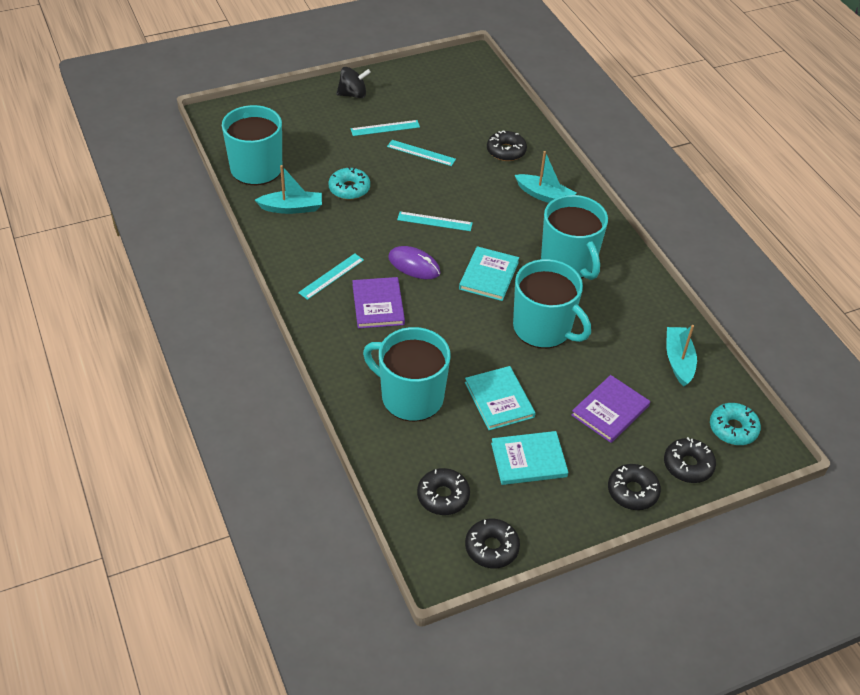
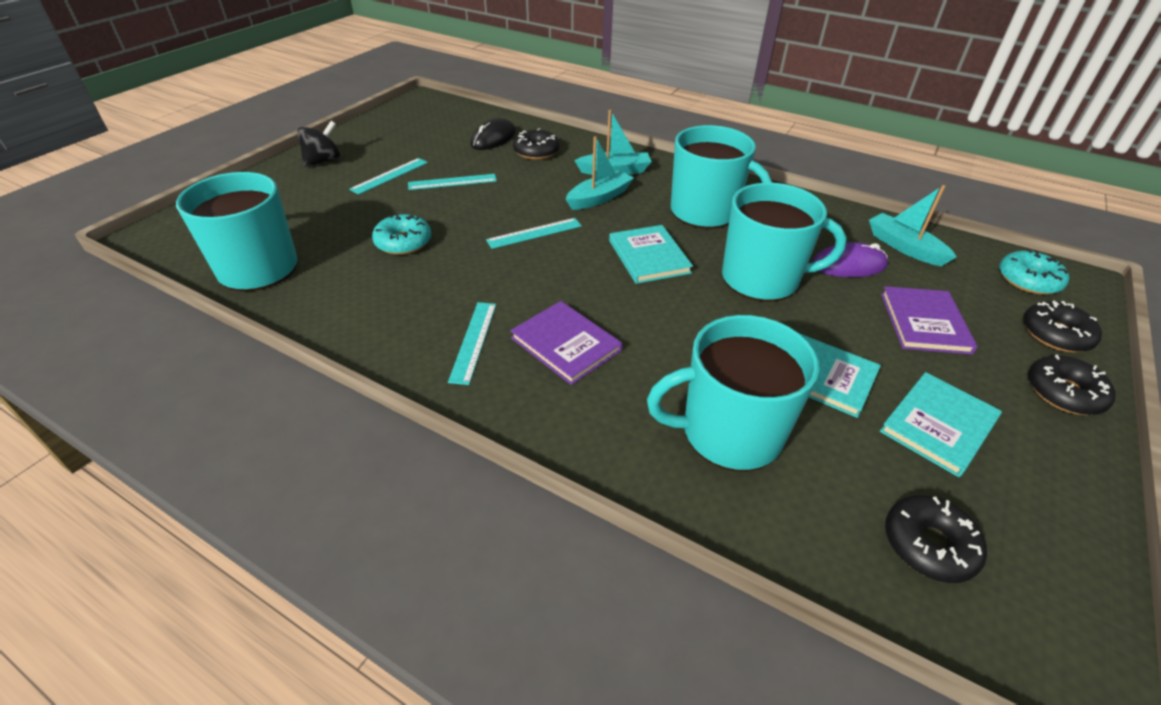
camera: 35 degrees left, 5 degrees down
(291, 208) = (346, 290): turquoise boat -> turquoise boat (599, 198)
(414, 265) = (560, 283): purple mouse -> purple mouse (848, 265)
(487, 124) = (493, 139): none -> black mouse
(491, 548) = (1070, 577): black donut -> none

